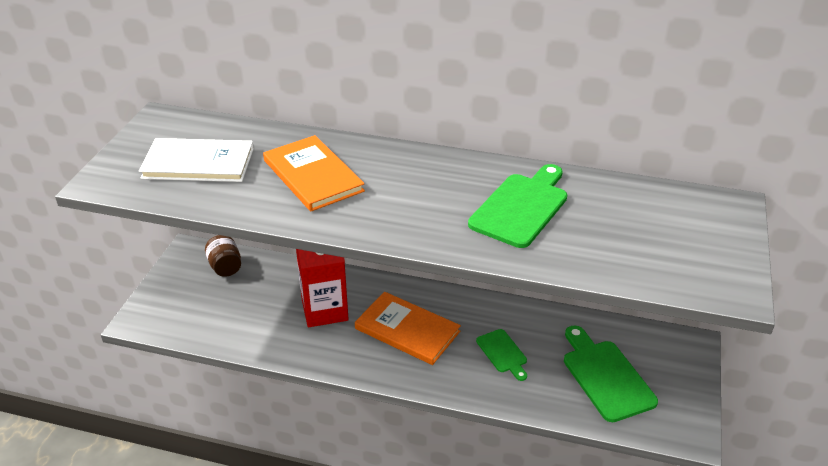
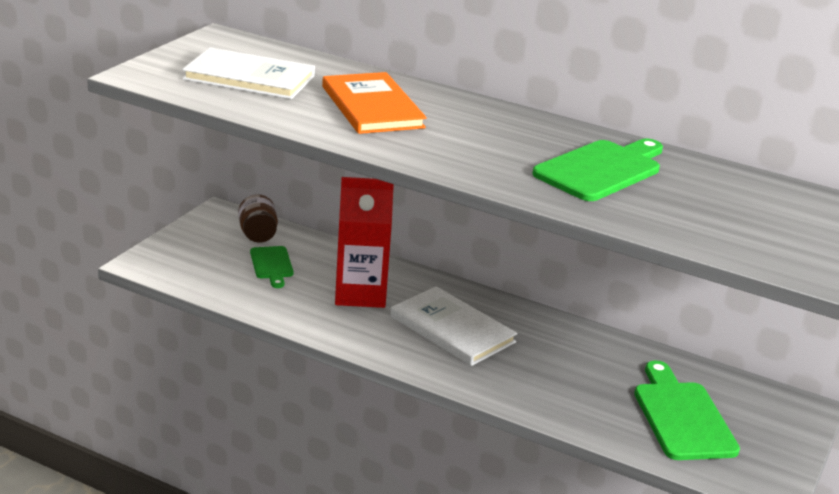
camera: 10 degrees right, 10 degrees down
(407, 330) = (452, 329): orange book -> white book
(503, 353) = (561, 371): green cutting board -> green cutting board (272, 265)

